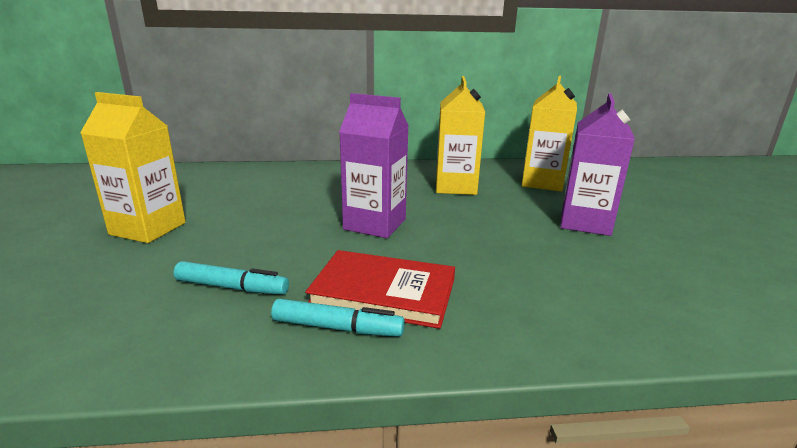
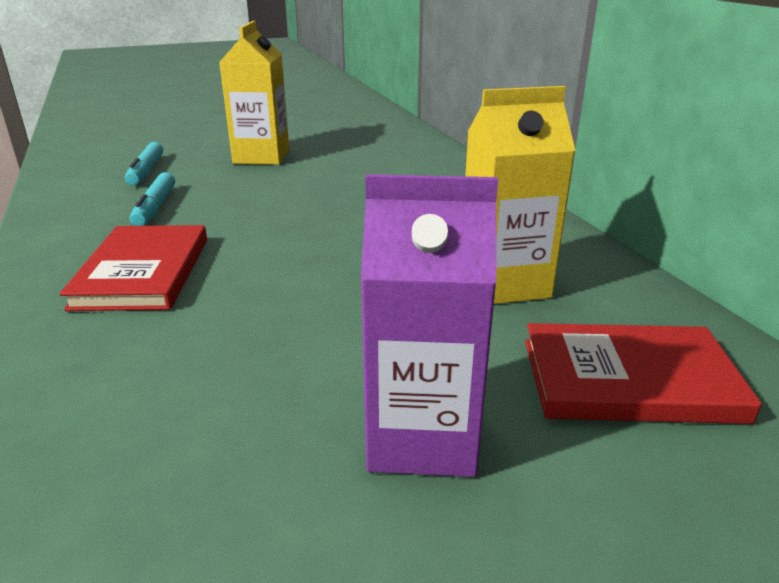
camera: 75 degrees right, 5 degrees up
(337, 328) = (79, 261): turquoise marker -> turquoise marker (146, 171)
(375, 224) = (315, 244): purple carton -> none
(542, 183) = (629, 380): yellow carton -> red book

